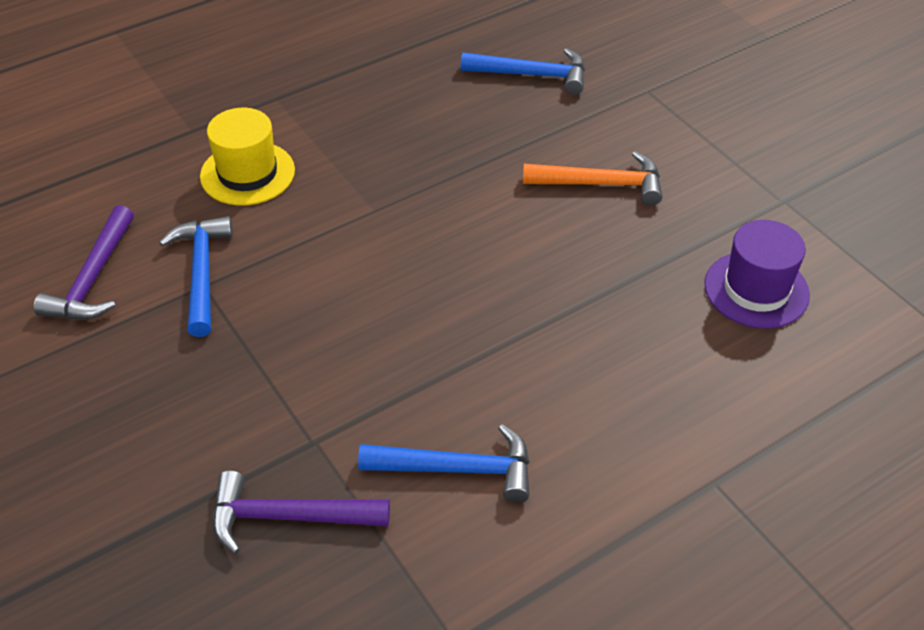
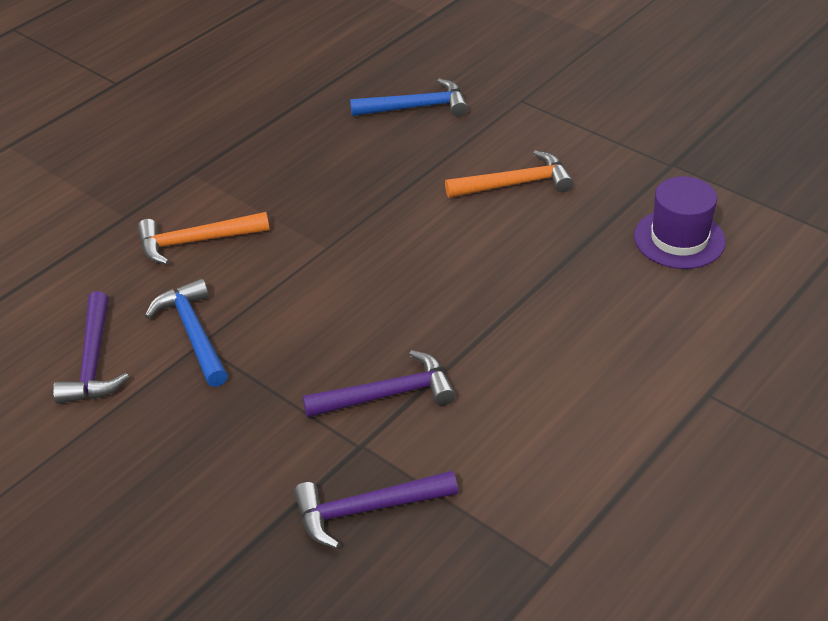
camera: 15 degrees left, 5 degrees down
(247, 173) = (196, 241): yellow hat -> orange hammer
(365, 391) = (387, 395): none -> purple hammer
(457, 469) = (494, 436): blue hammer -> none

